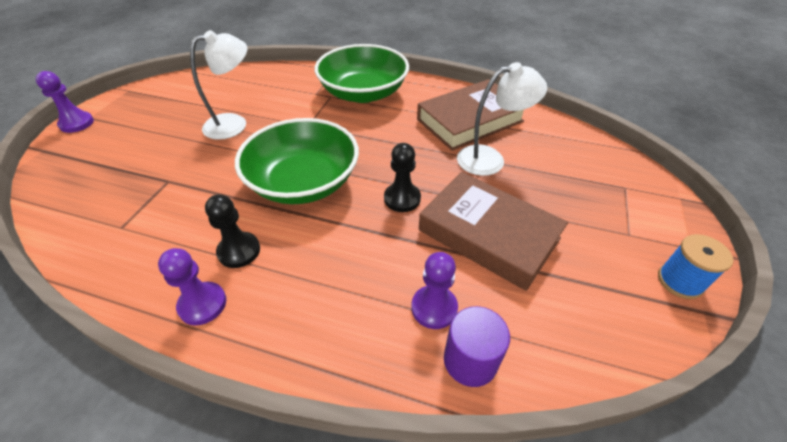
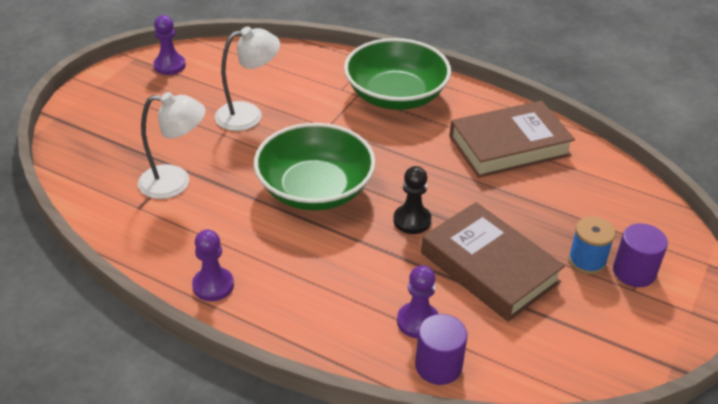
camera: 10 degrees right, 5 degrees down
(76, 123) = (85, 92): purple pawn -> purple pawn (169, 65)
(239, 251) = (247, 246): black pawn -> none
(490, 159) = (517, 193): white lamp -> white lamp (175, 182)
(621, 216) = (634, 272): none -> purple cylinder
(679, 281) = (662, 338): blue spool -> blue spool (587, 261)

